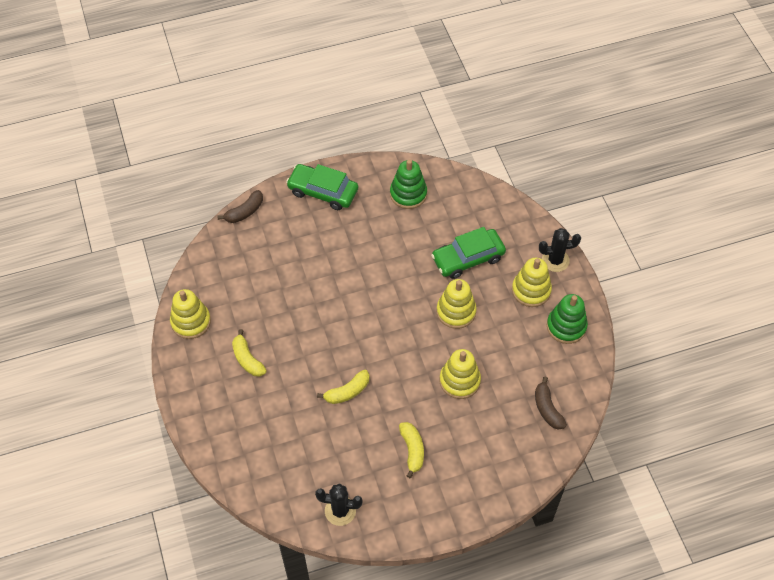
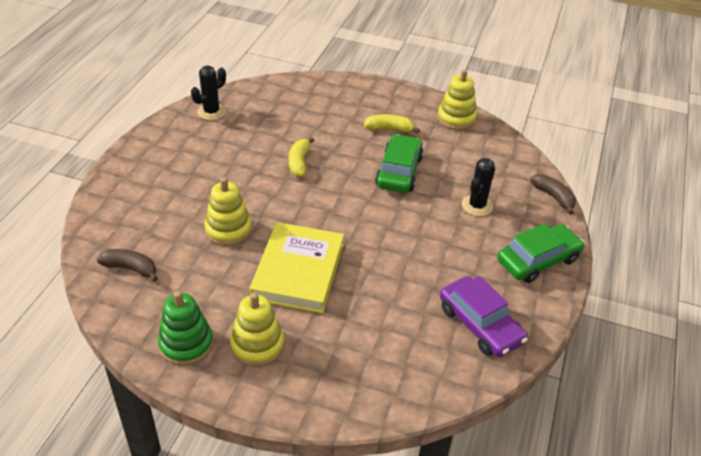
camera: 125 degrees right, 15 degrees down
(244, 212) = (553, 197): brown banana -> brown banana turned 150 degrees clockwise
(408, 194) = (480, 324): green stacking toy -> purple car
(412, 450) = (206, 168): yellow banana -> none
(456, 311) = (298, 271): yellow stacking toy -> yellow book
(468, 258) = (349, 320): green car -> green car (399, 171)
(555, 260) = (269, 395): black cactus -> black cactus (477, 206)

